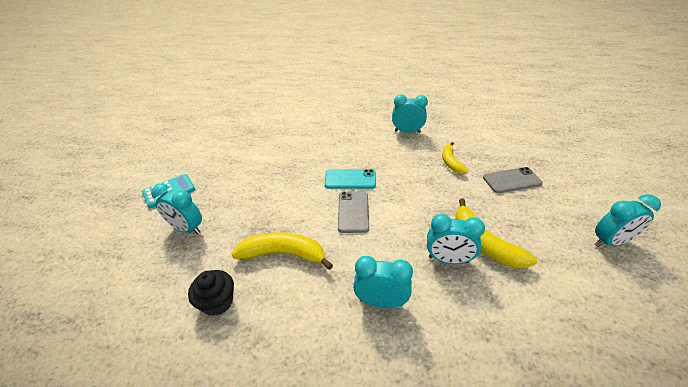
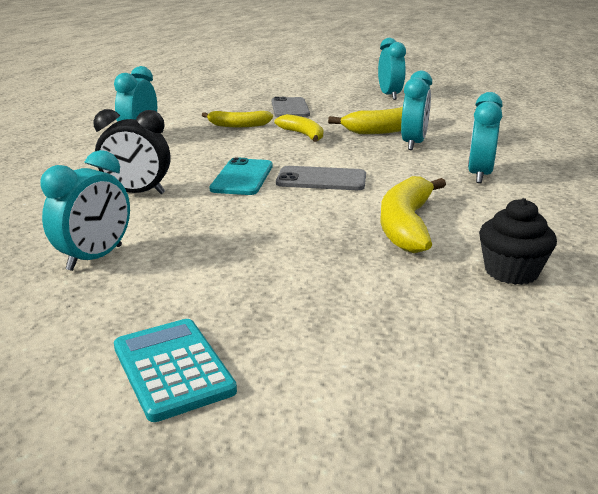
camera: 85 degrees left, 15 degrees down
(187, 229) = (332, 321): turquoise clock -> turquoise clock (95, 258)
(322, 150) = (137, 193): none -> black clock
(443, 194) = (303, 135): none -> yellow banana

